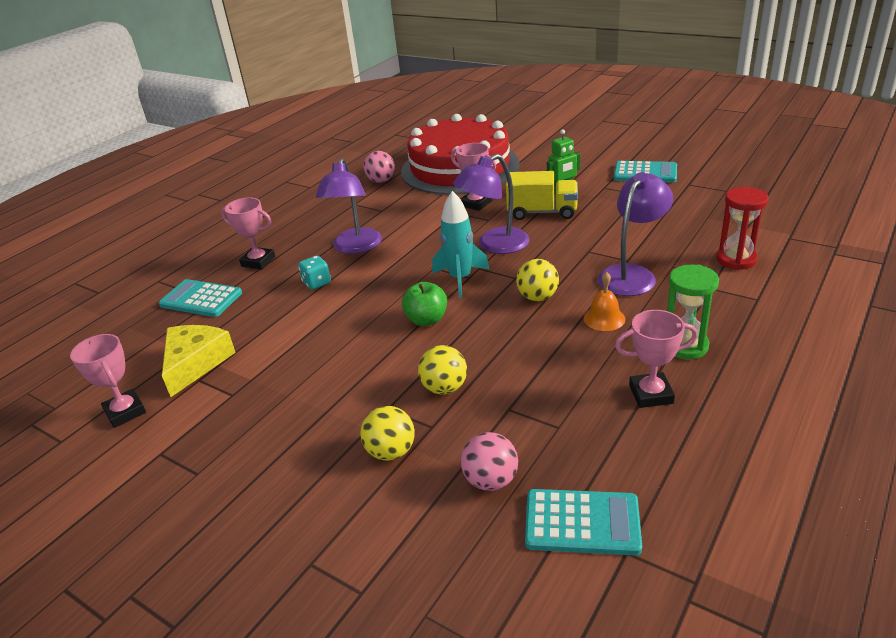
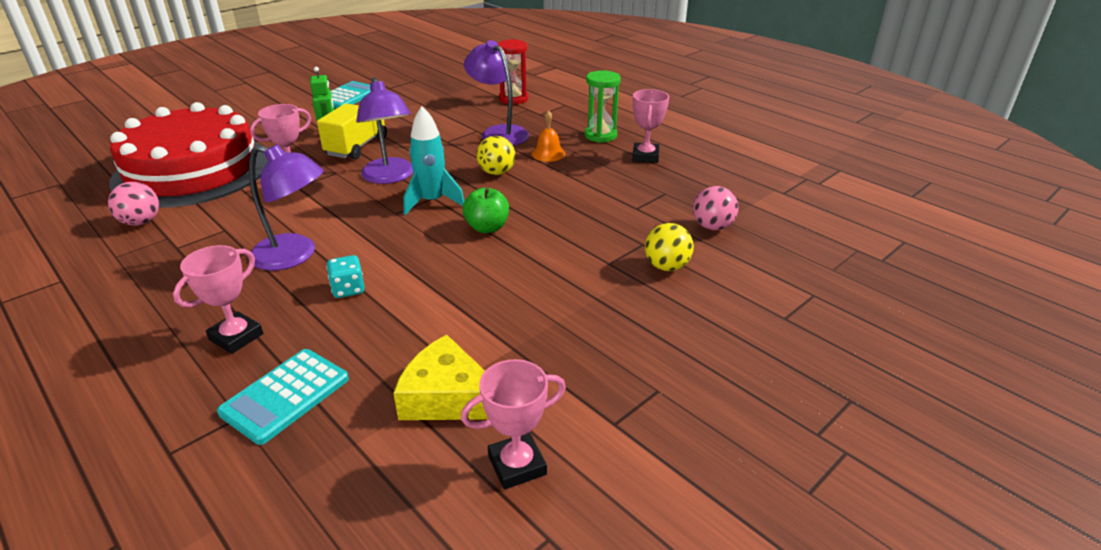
camera: 80 degrees left, 0 degrees up
(444, 388) = (596, 231): yellow ball -> none
(582, 522) = (758, 201): turquoise calculator -> none

